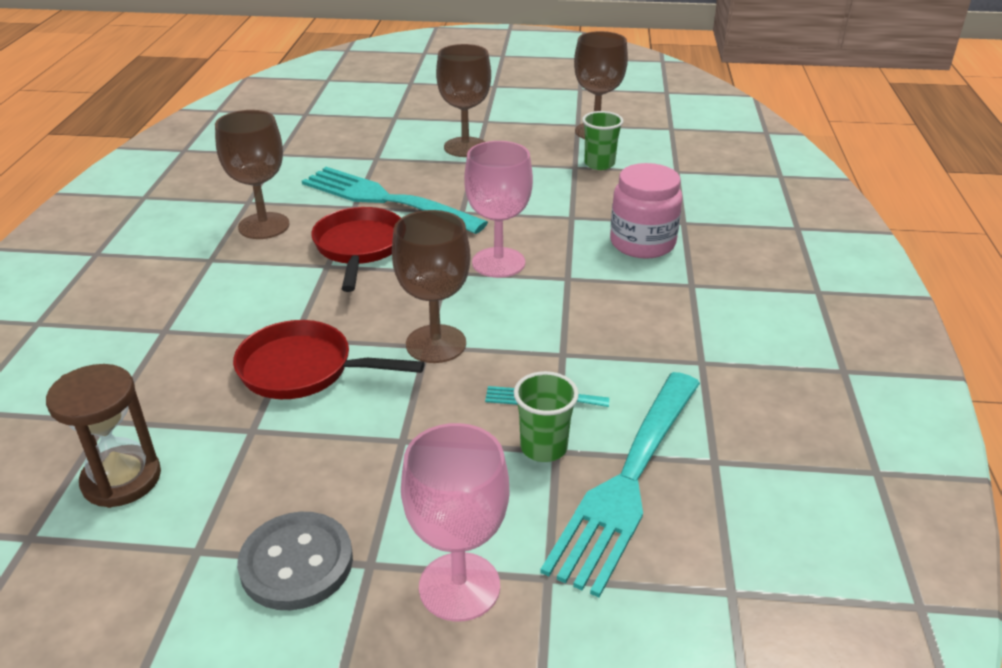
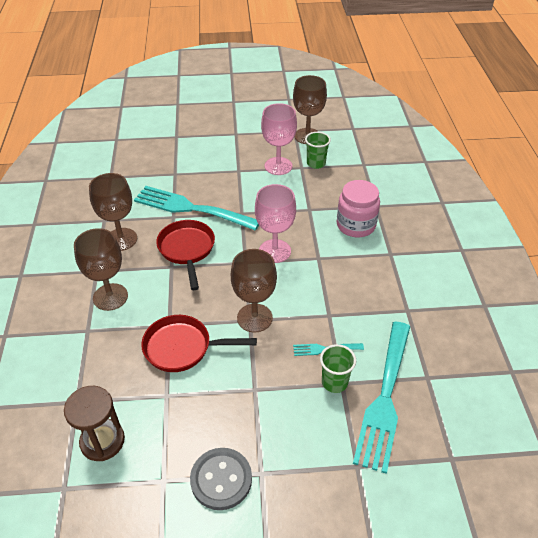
camera: 10 degrees left, 10 degrees up
(459, 586) = (312, 479): pink goblet -> pink goblet (278, 166)
(465, 147) = (229, 158): brown goblet -> brown goblet (110, 297)

